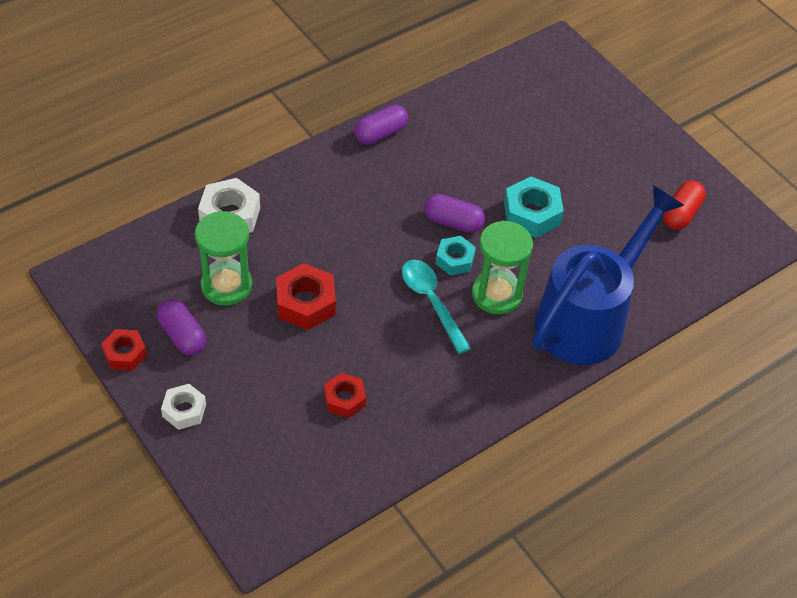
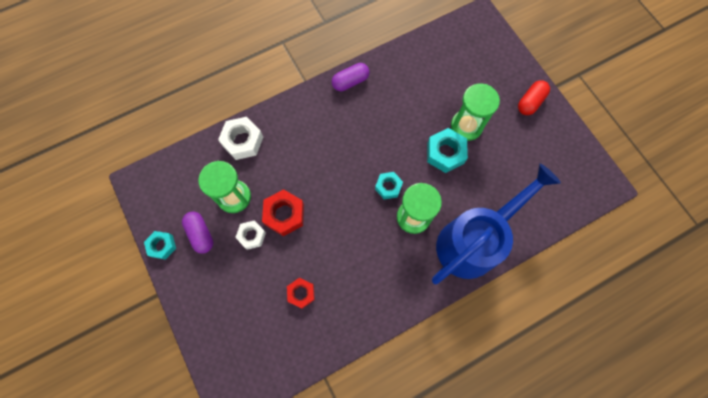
camera: 10 degrees right, 20 degrees up
(125, 354) = (162, 246): red nut -> turquoise nut
(184, 410) = (195, 293): white nut -> white nut (252, 236)
(431, 302) = (368, 220): turquoise spoon -> none
(453, 222) = (391, 156): purple capsule -> none
(557, 179) = (466, 126): none -> green hourglass
(681, 214) = (549, 160): red capsule -> red capsule (530, 102)

